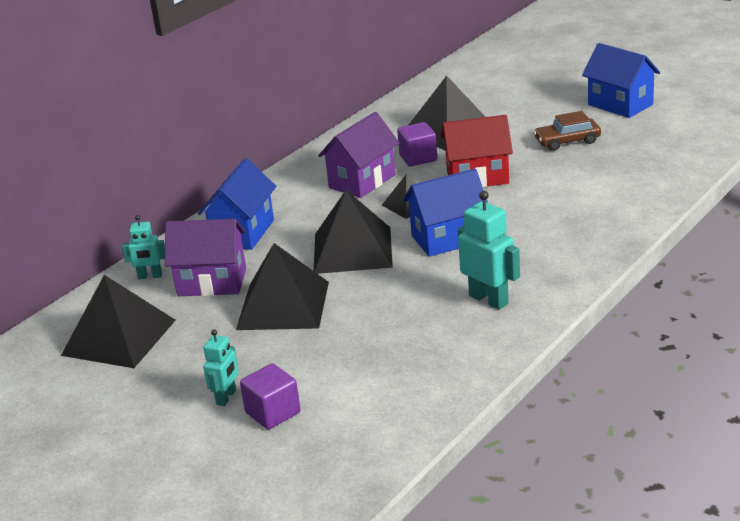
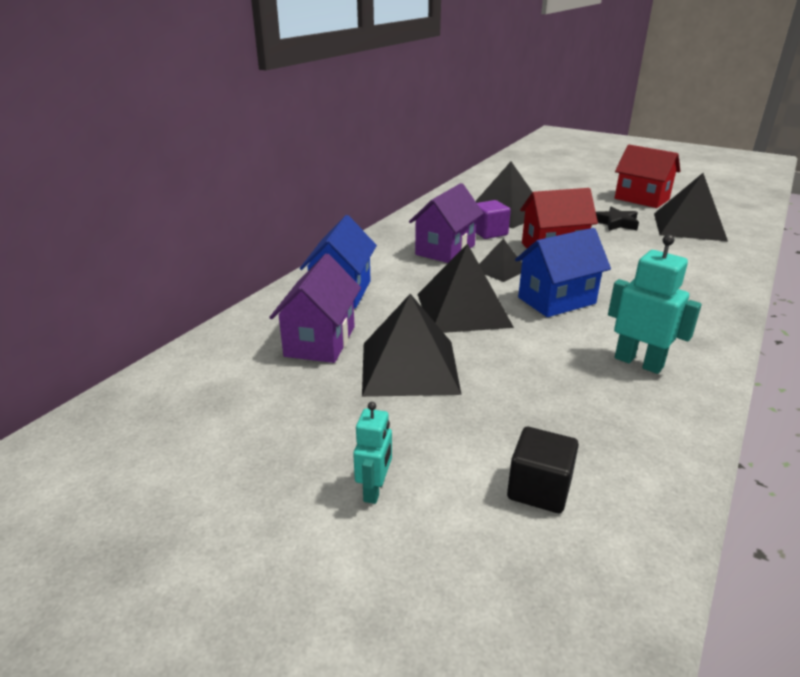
camera: 10 degrees left, 0 degrees up
(119, 337) = (218, 405): black pyramid -> black pyramid (688, 226)
(150, 276) = (248, 334): turquoise robot -> none
(212, 282) = (320, 341): purple house -> purple house turned 75 degrees counterclockwise
(273, 412) = (445, 514): purple cube -> none
(349, 397) = (539, 489): none -> black cube
(567, 141) = (616, 223): brown car -> black star
(620, 105) = (641, 199): blue house -> red house

